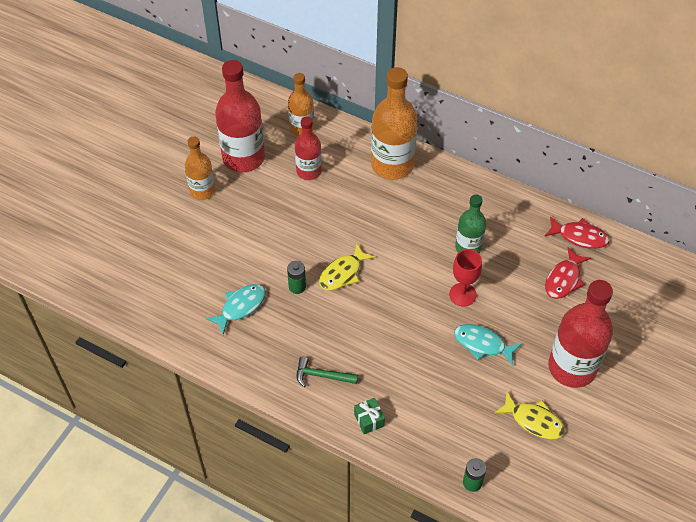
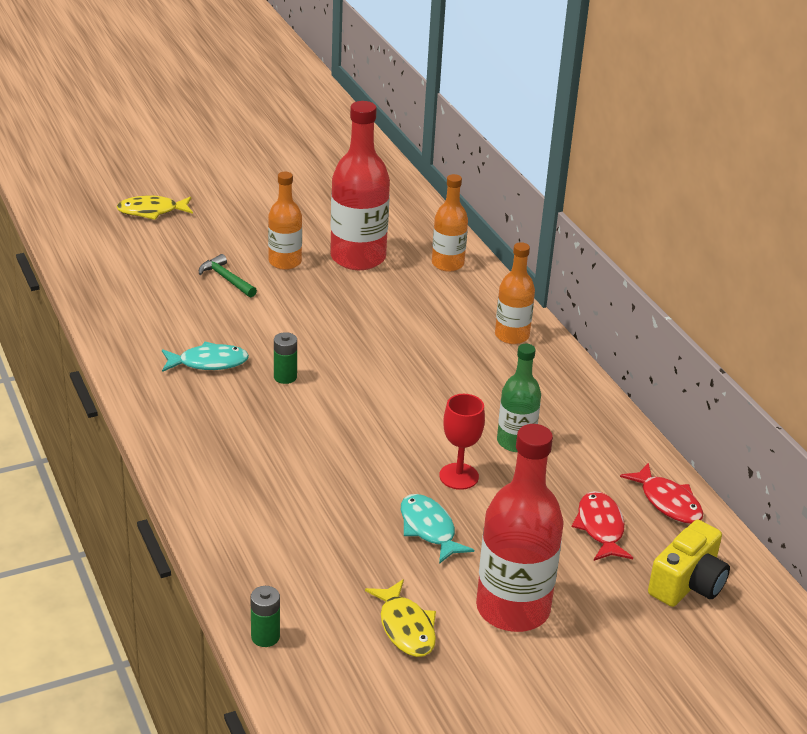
camera: 35 degrees right, 20 degrees down
(309, 171) = (413, 298): red bottle -> none
(322, 376) = (220, 457): green hammer -> green hammer (226, 279)
(343, 273) = (347, 391): yellow fish -> yellow fish (152, 211)
(369, 420) = (222, 519): green gift -> none
(392, 165) = (512, 335): orange bottle -> orange bottle, size x0.59
(564, 279) = (600, 527): red fish -> red fish turned 105 degrees clockwise
(636, 287) = (688, 584): none -> yellow camera

